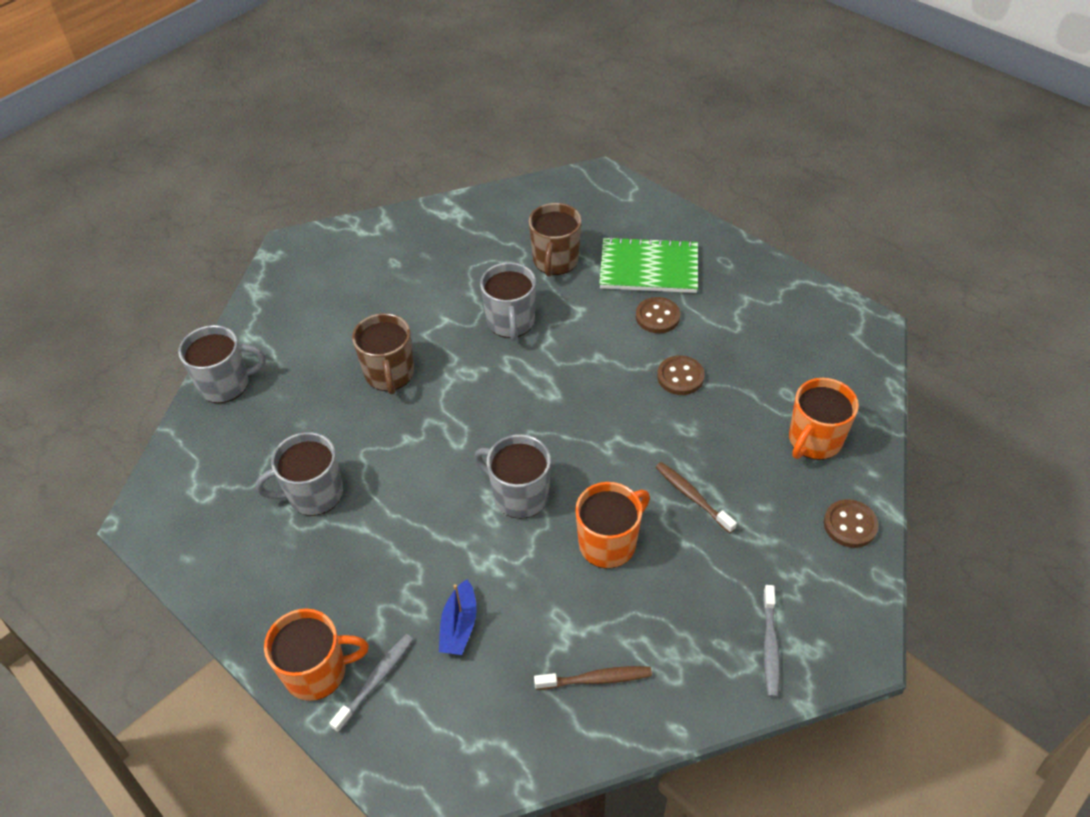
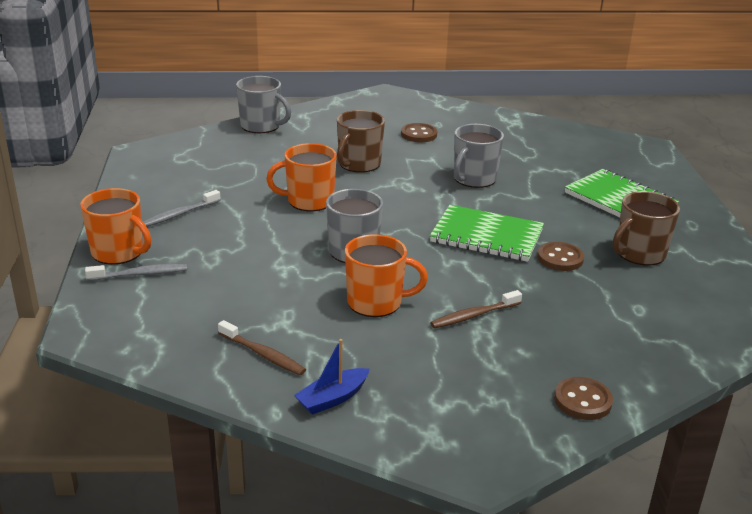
camera: 40 degrees right, 20 degrees down
(314, 494) = (235, 187): grey mug -> none
(459, 625) = (222, 281): blue boat -> blue boat (332, 398)
(555, 261) = (551, 168): brown mug -> brown mug (639, 253)
(600, 391) = (486, 236): none -> green notebook
(657, 317) = (589, 224): brown button -> brown button (419, 134)
(692, 496) = (473, 315): brown toothbrush -> brown toothbrush turned 120 degrees counterclockwise
(770, 646) = (410, 418): grey toothbrush -> grey toothbrush (179, 214)
(814, 440) = (624, 343): orange mug -> orange mug (309, 201)

